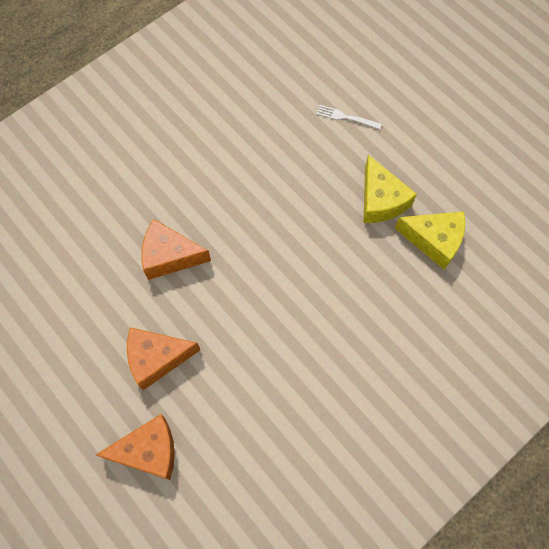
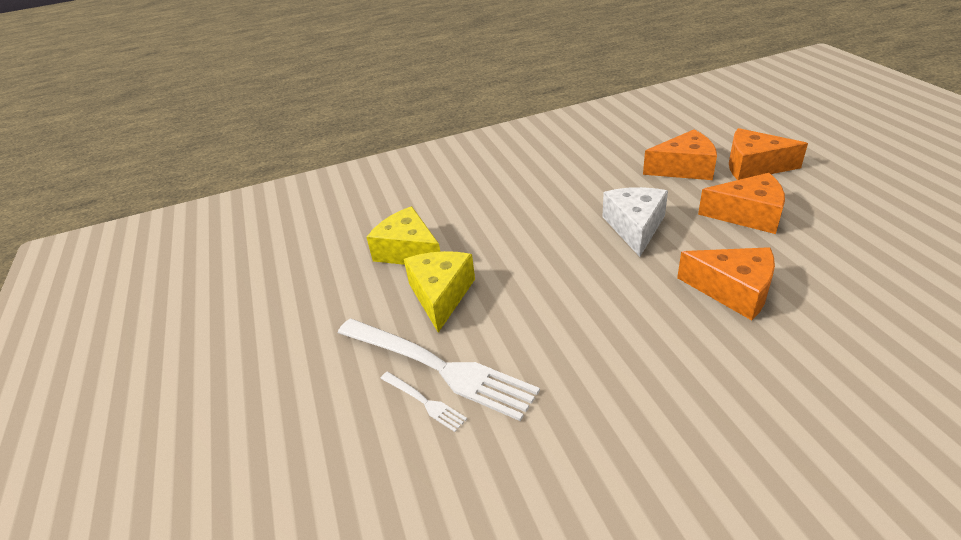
camera: 155 degrees left, 30 degrees down
(219, 432) = (684, 168): none -> orange cheese
(252, 317) = (635, 227): none -> white cheese
(350, 141) = (439, 367): none -> white fork

